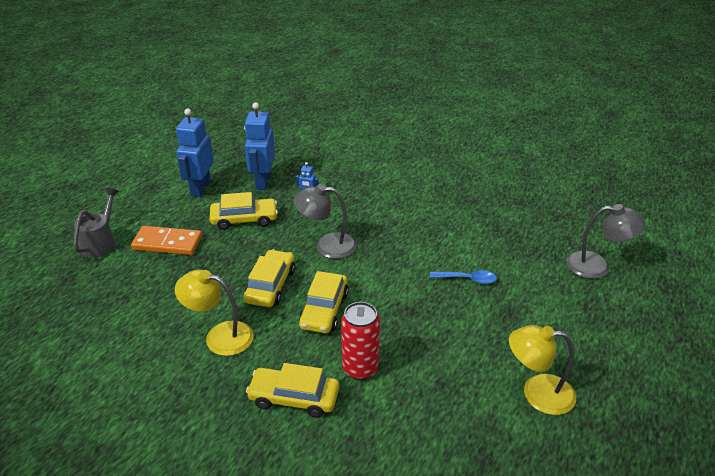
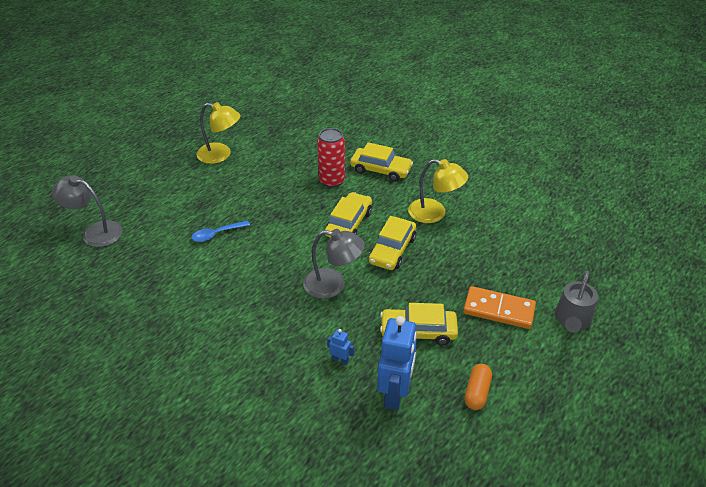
camera: 170 degrees left, 5 degrees up
(200, 188) = (477, 392): blue robot -> orange capsule
(467, 279) = (216, 234): blue spoon -> blue spoon turned 45 degrees counterclockwise

